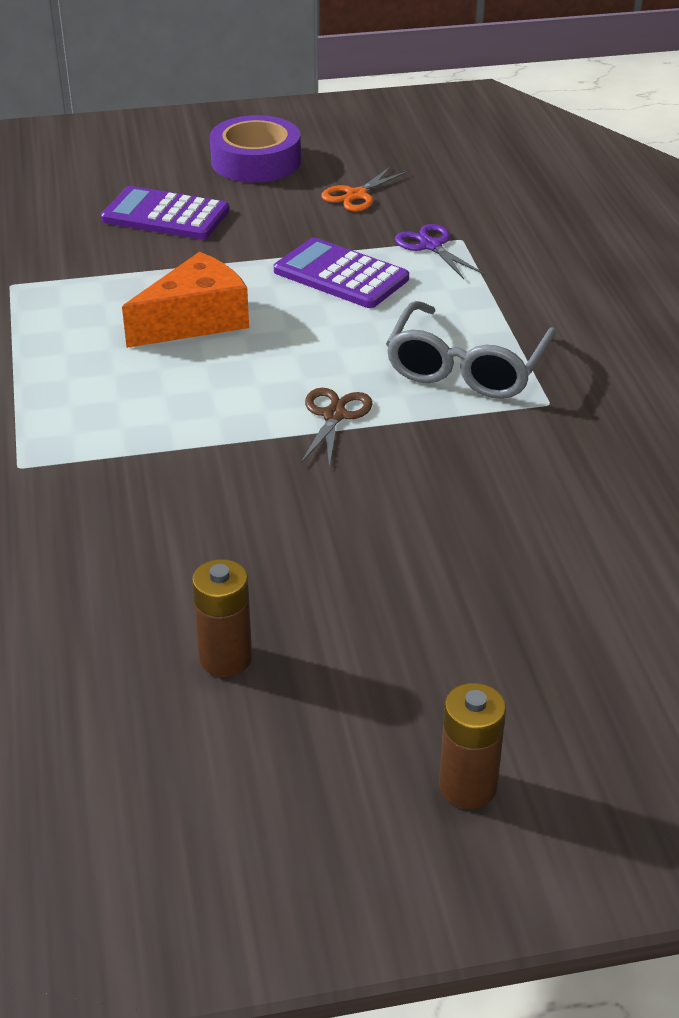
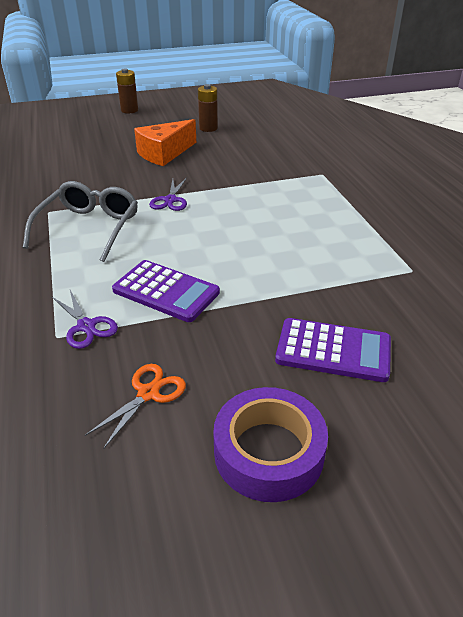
camera: 175 degrees right, 0 degrees up
(195, 320) = (265, 249): orange cheese -> orange cheese (164, 153)
(334, 415) = (170, 200): brown scissors -> purple scissors

